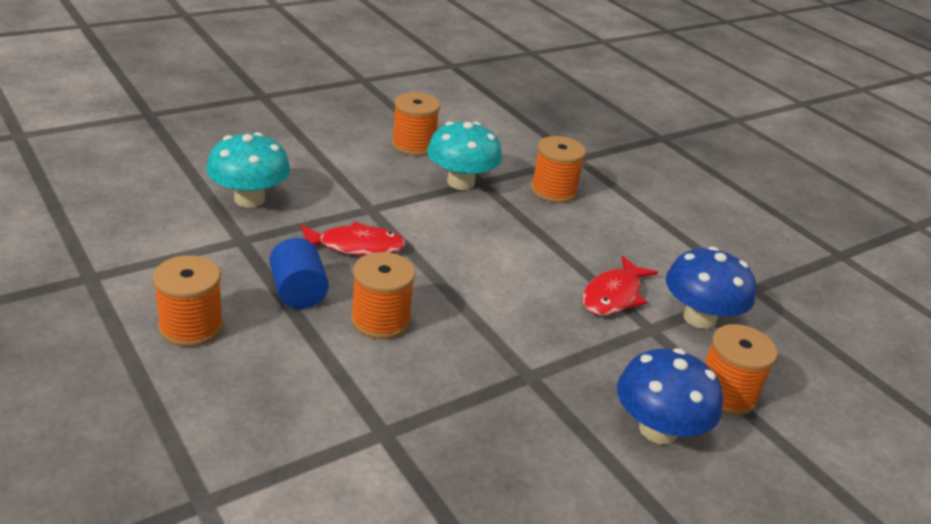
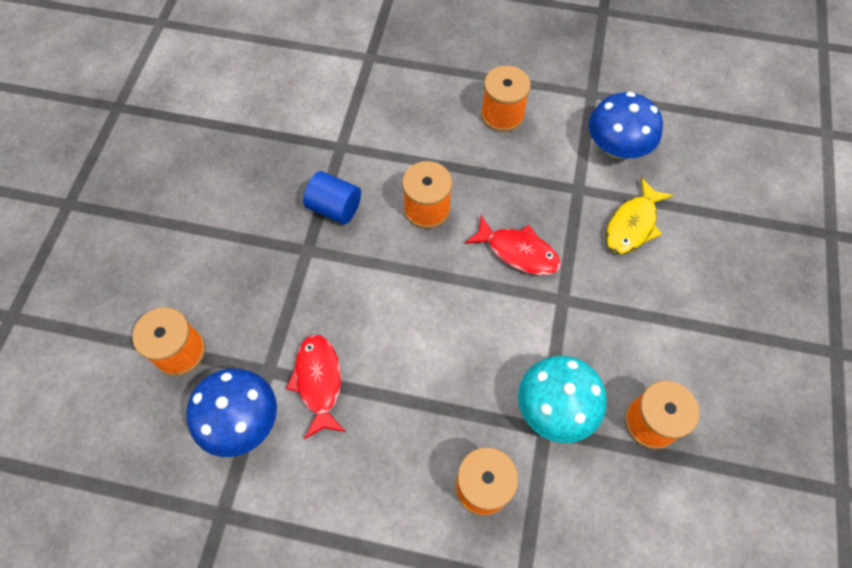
camera: 140 degrees right, 30 degrees up
(249, 199) = (632, 225): turquoise mushroom -> yellow fish
(298, 292) = (492, 184): blue cylinder -> blue cylinder (335, 208)
(356, 246) = (518, 252): red fish -> red fish turned 105 degrees counterclockwise
(658, 429) = (204, 278): blue mushroom -> blue mushroom (616, 147)

